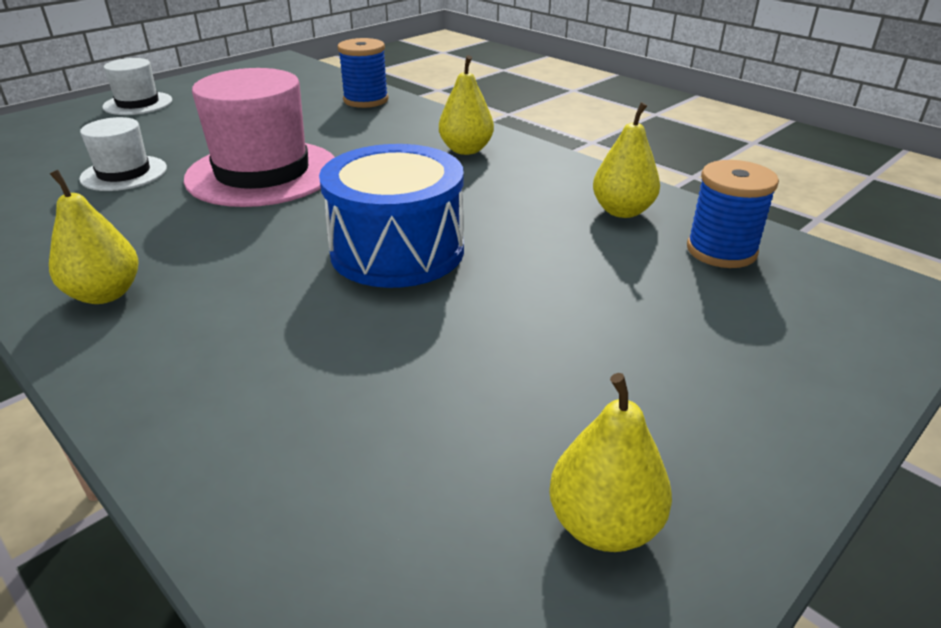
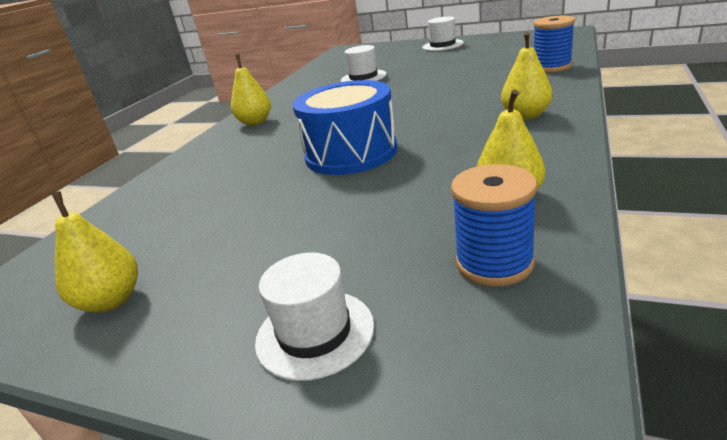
camera: 70 degrees right, 5 degrees down
(263, 173) = (402, 94): pink hat -> none
(771, 360) = (315, 333): none -> white hat

